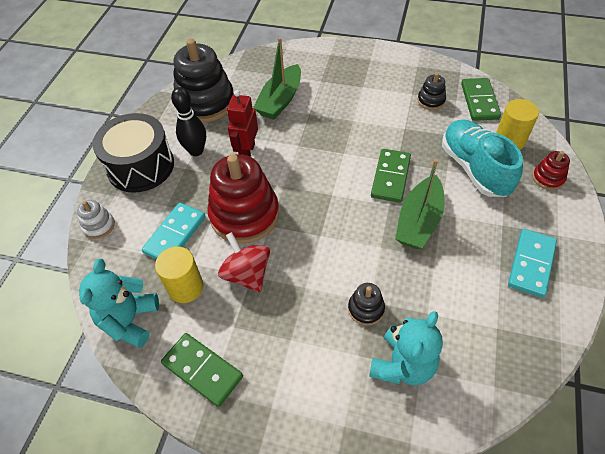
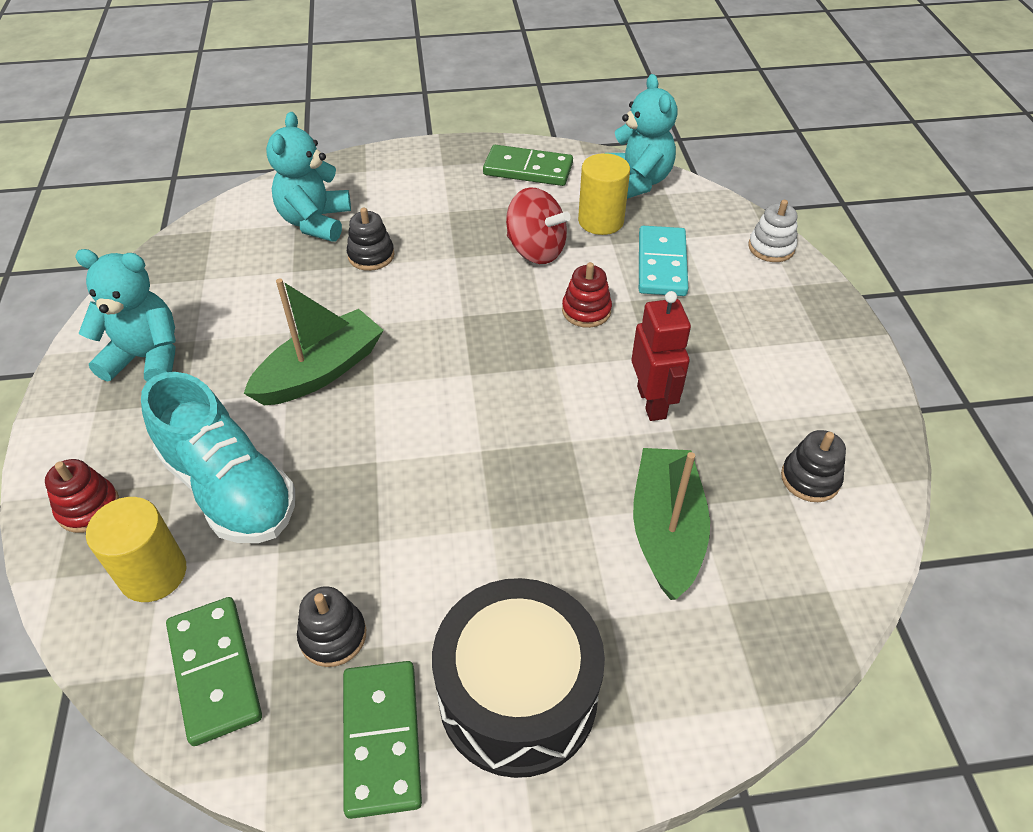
camera: 155 degrees right, 5 degrees down
(140, 166) = (800, 332): black drum -> black drum (518, 695)
(196, 151) = (738, 380): black bowling pin -> none
(205, 102) = (810, 478): black stacking toy -> black stacking toy, size x0.46
(244, 215) = (586, 311): red stacking toy -> red stacking toy, size x0.46
(390, 177) = (382, 428): green domino -> green domino (382, 739)
(419, 221) = (320, 371): green boat -> green boat turned 45 degrees clockwise
(531, 264) = (147, 358): turquoise domino -> turquoise teddy bear

